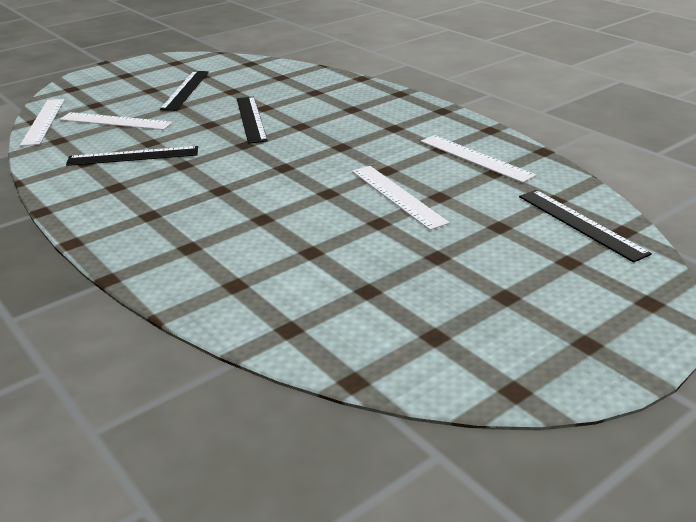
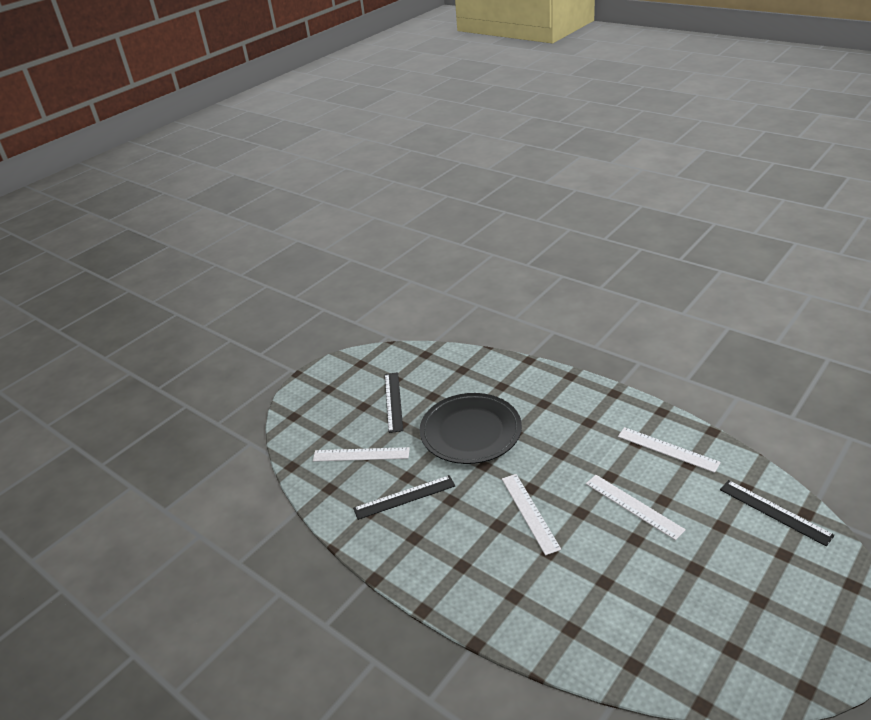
camera: 10 degrees left, 5 degrees up
(43, 121) = (300, 465): white ruler -> white ruler (530, 512)
(251, 119) = (470, 431): black ruler -> black plate

